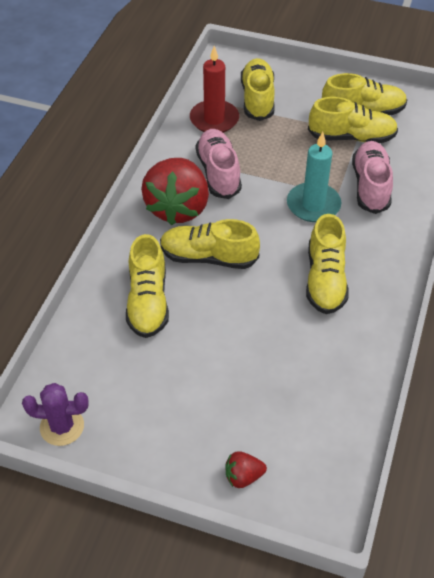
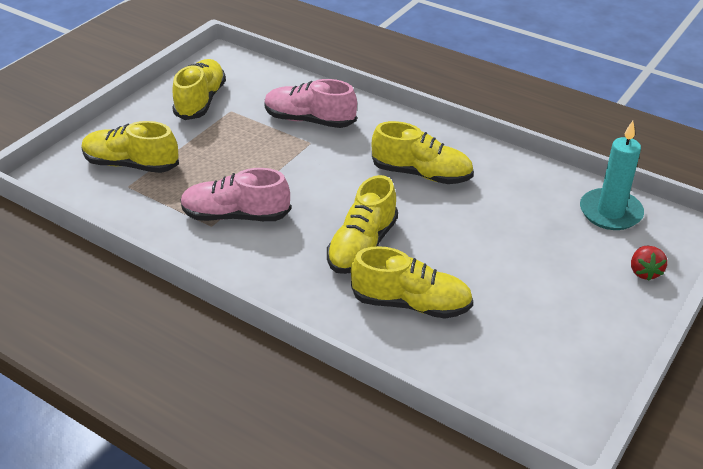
camera: 75 degrees left, 10 degrees down
(62, 426) = (572, 401): purple cactus -> none
(178, 208) = (276, 257): red strawberry -> none
(214, 119) = (144, 203): red candle -> none
(313, 205) = (318, 160): turquoise candle -> turquoise candle (610, 212)
(351, 137) = (234, 116): yellow shoe -> none

